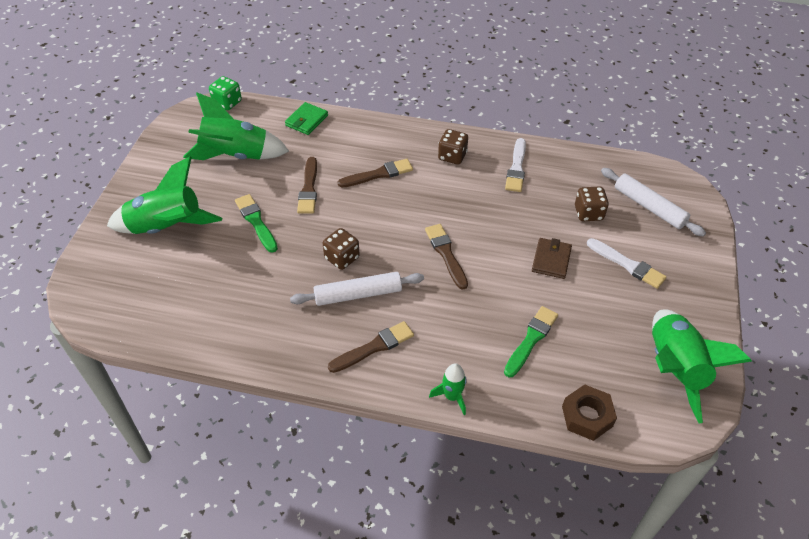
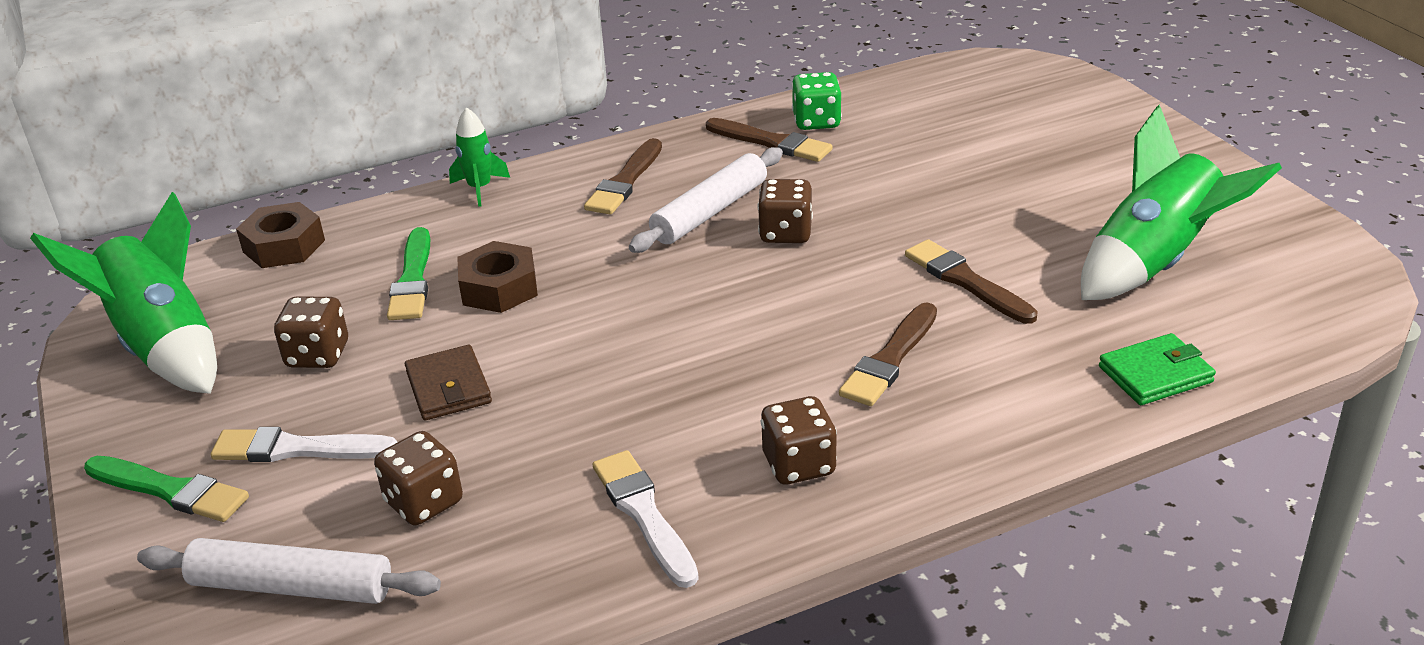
camera: 145 degrees right, 15 degrees down
(167, 228) = (1065, 150): green rocket -> none
(227, 103) = (1338, 324): green dice -> green dice (816, 122)
(256, 221) = (968, 210): green brush -> green brush (170, 490)
(306, 120) = (1155, 374): green wallet -> green wallet turned 75 degrees clockwise
(446, 254) = (636, 310): brown brush -> brown brush (772, 142)
(494, 306) = (499, 288): none -> brown nut
(599, 314) = (318, 355): none -> brown dice

